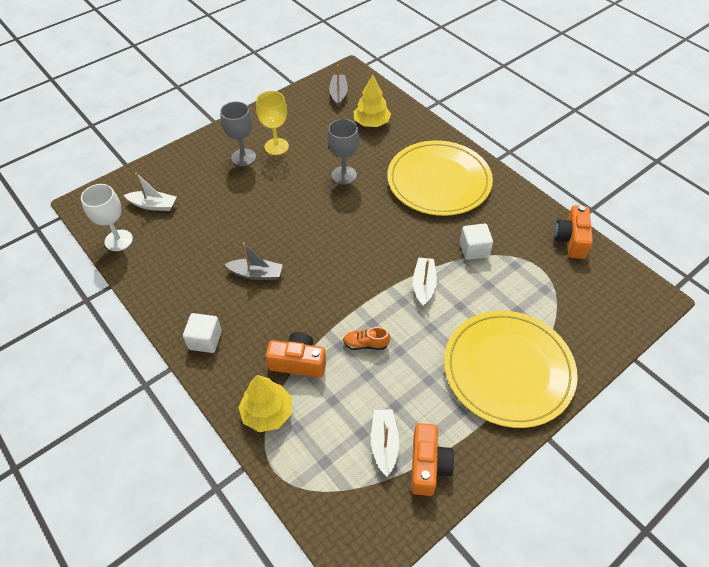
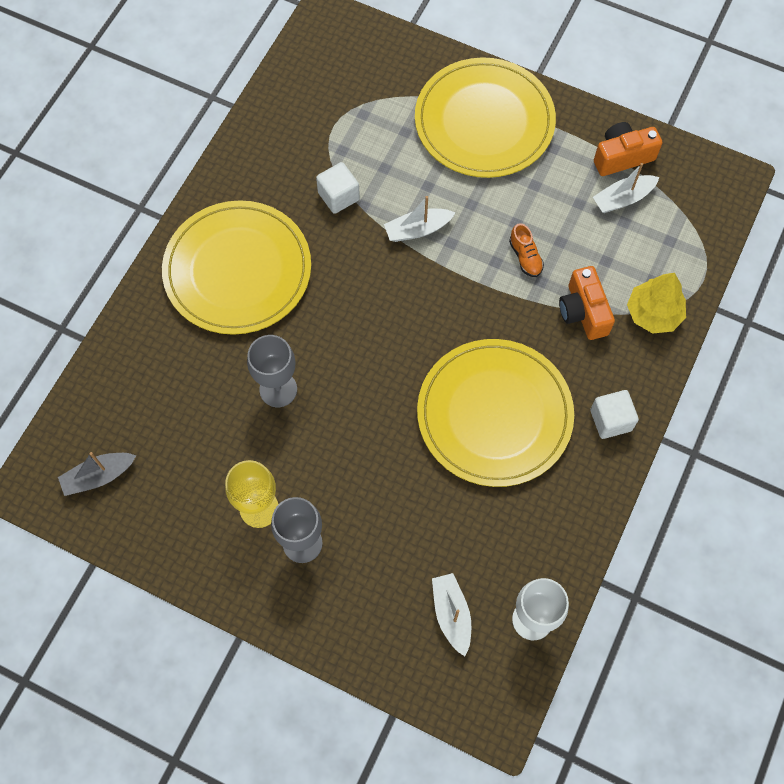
camera: 115 degrees left, 15 degrees up
(256, 274) = (494, 414): grey boat -> yellow plate
(371, 123) = (151, 399): yellow tree -> none
(571, 240) = (276, 105): orange camera -> none

